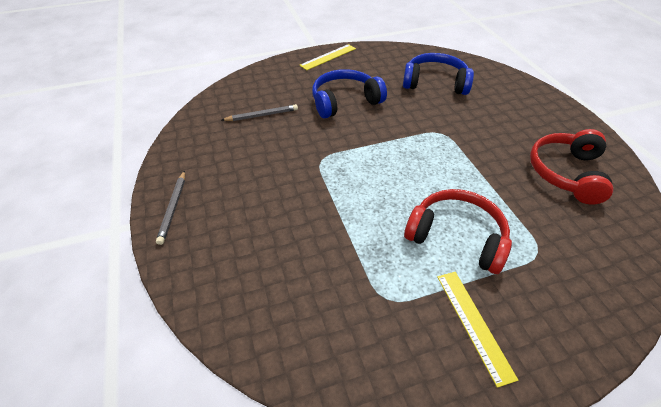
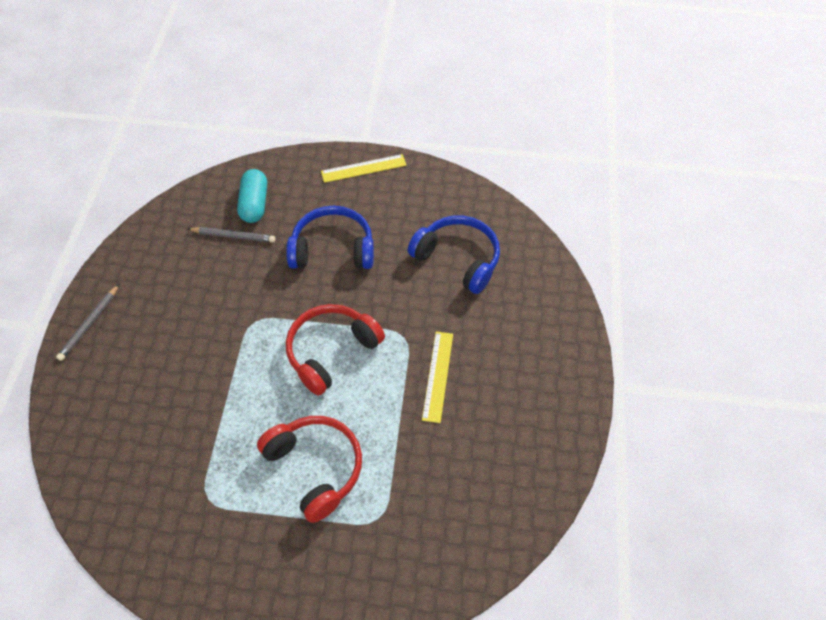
camera: 25 degrees right, 10 degrees up
(264, 94) = (254, 204): none -> turquoise capsule
(474, 324) = (261, 555): yellow ruler -> yellow ruler (438, 376)
(566, 173) = (494, 446): red headphones -> red headphones (331, 352)

